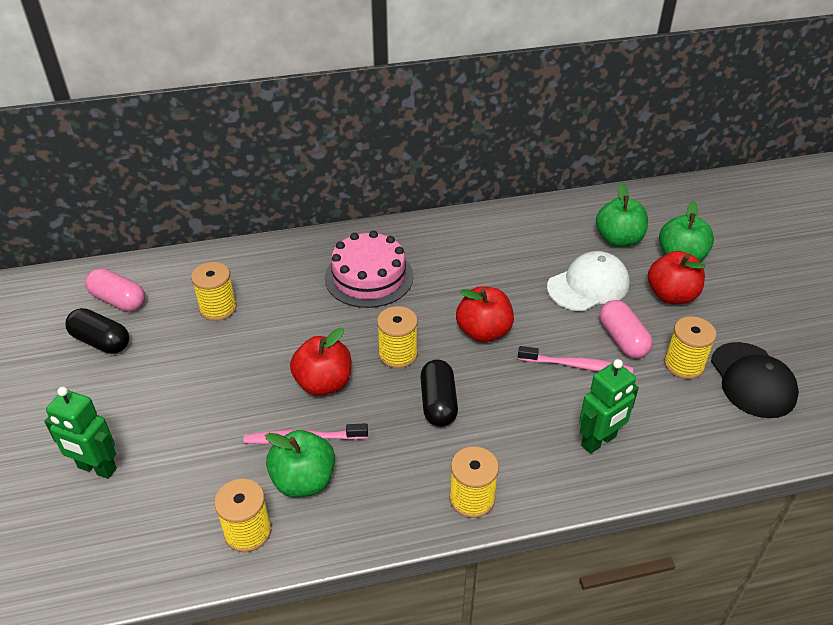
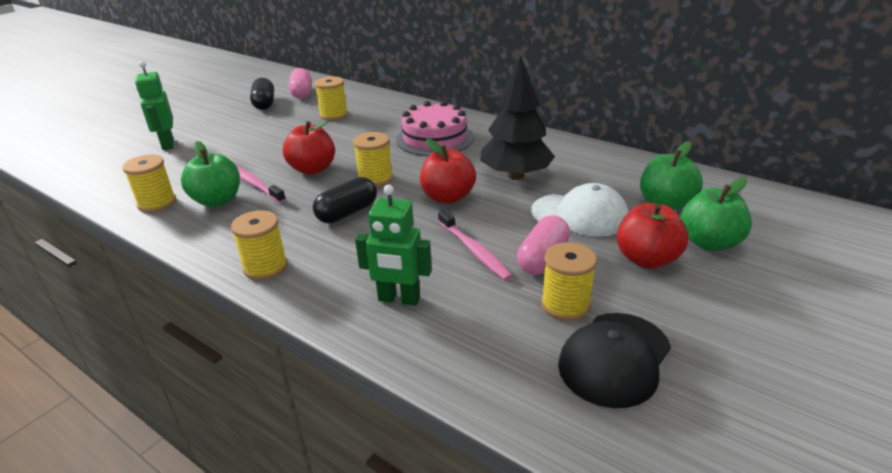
camera: 50 degrees right, 10 degrees down
(494, 276) = (515, 175): none -> black tree

